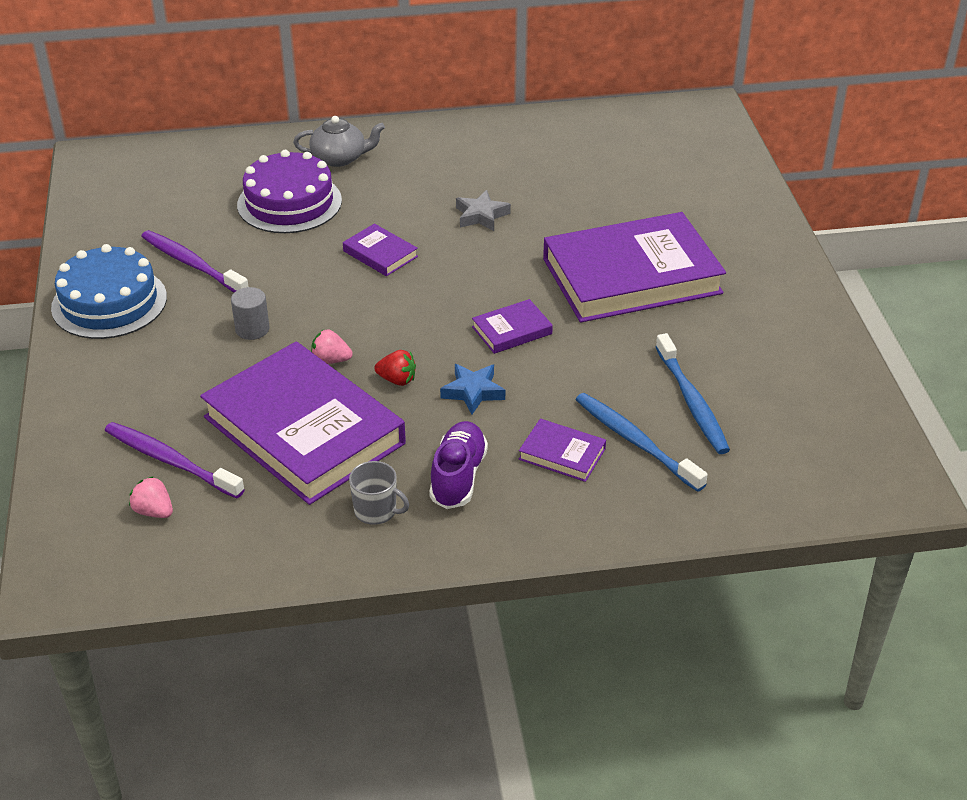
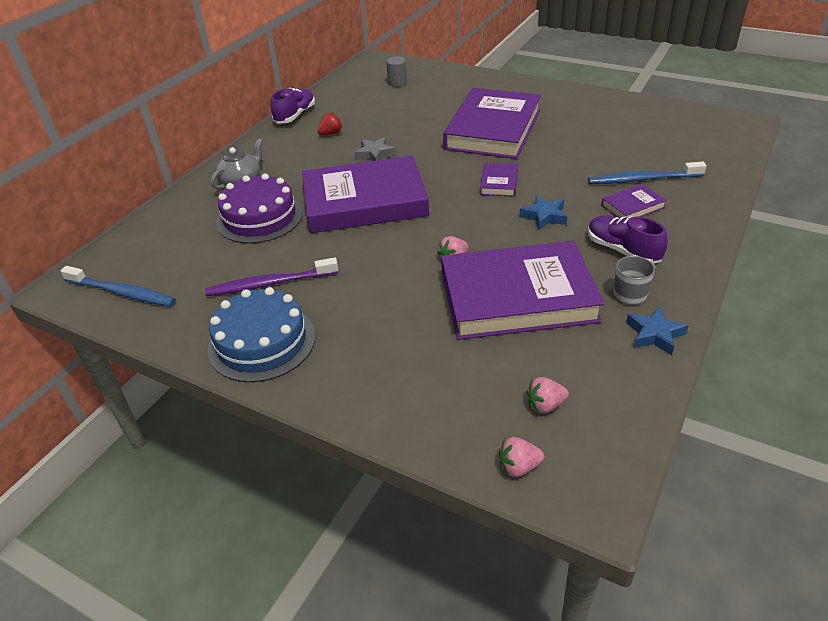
camera: 50 degrees left, 0 degrees up
(63, 524) = (518, 467): none -> pink strawberry
(170, 461) = (492, 375): purple toothbrush -> none
(252, 329) = (380, 282): grey cylinder -> grey cylinder (397, 82)
(321, 551) = (654, 334): none -> blue star
(380, 254) = (365, 201): purple book -> purple book, size x2.39
(397, 380) = (503, 240): red strawberry -> red strawberry (331, 134)
(505, 122) = (295, 116): none -> purple shoe
(692, 402) = (623, 151): blue toothbrush -> blue toothbrush (122, 293)

